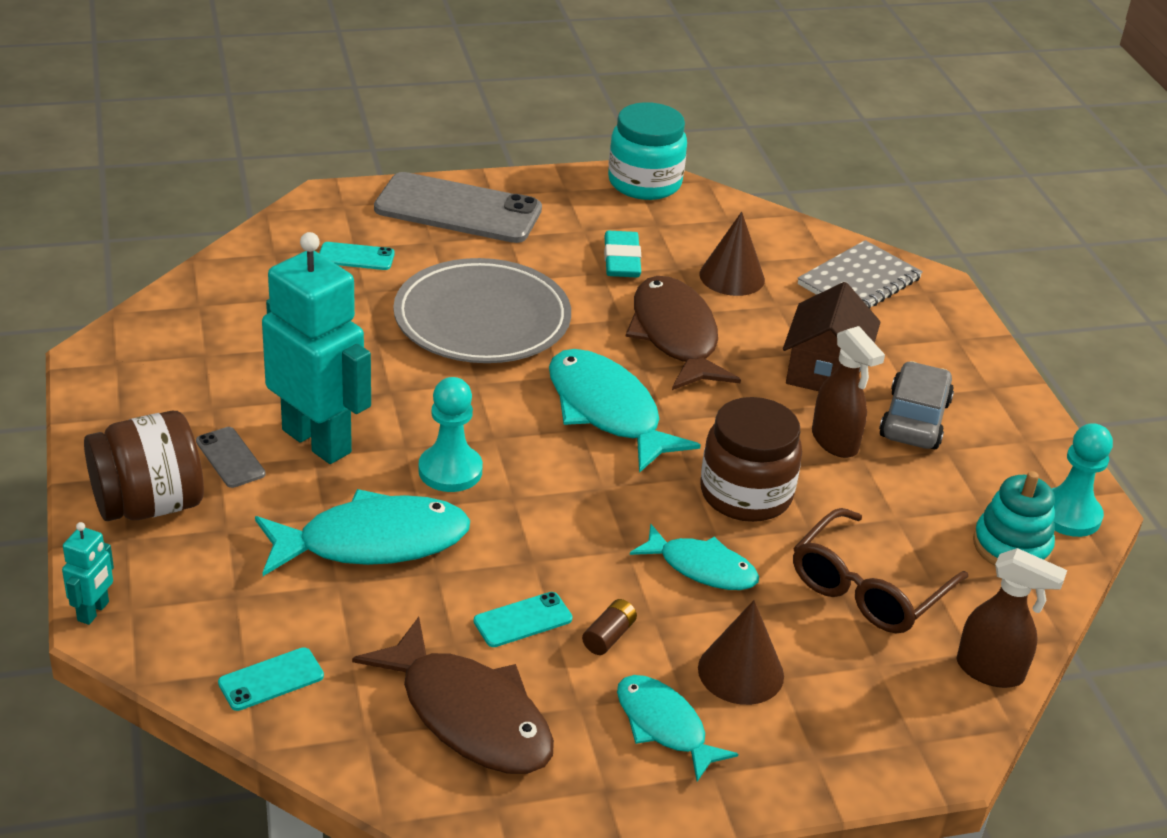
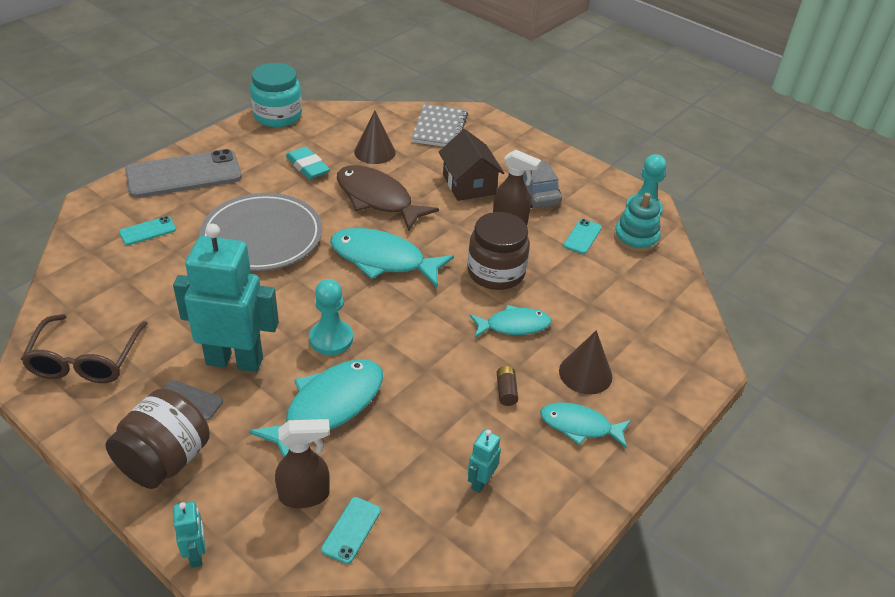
camera: 35 degrees left, 5 degrees up
(469, 715) = (480, 482): brown fish -> turquoise robot
(523, 620) = (454, 407): turquoise phone -> turquoise phone (582, 237)
(868, 588) = (598, 294): brown glasses -> brown glasses (85, 360)
(990, 671) = (687, 308): brown spray bottle -> brown spray bottle (305, 495)

